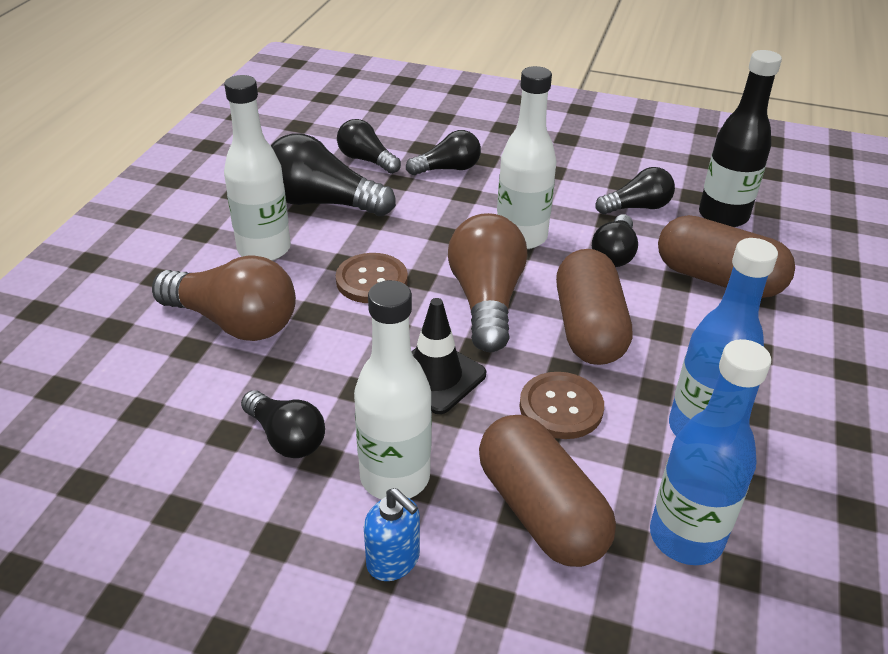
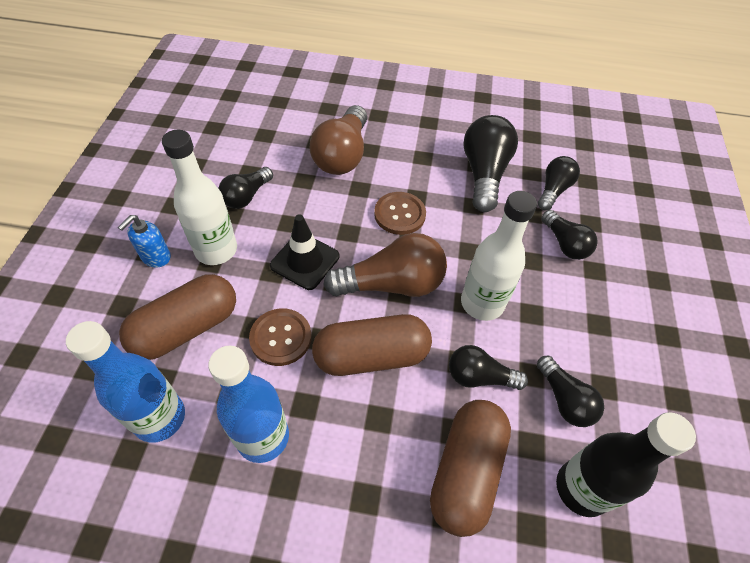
camera: 80 degrees right, 15 degrees up
(264, 249) = (419, 154): white bottle -> none

